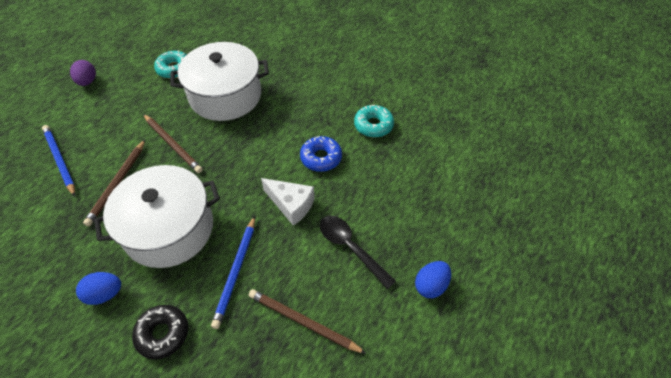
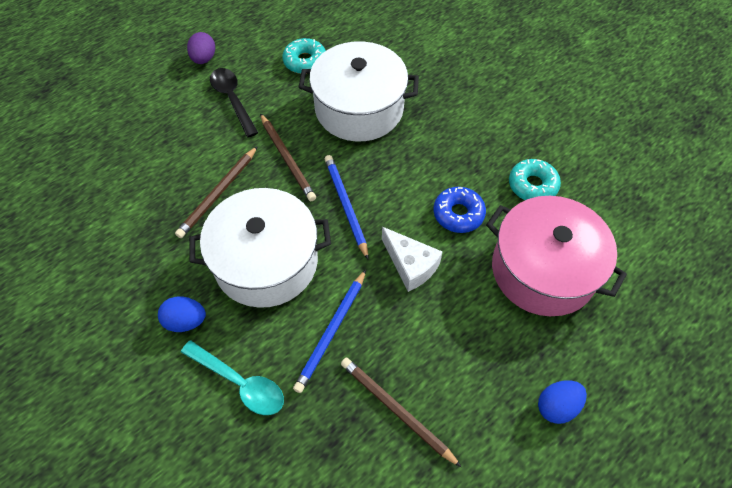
camera: 15 degrees right, 5 degrees up
(60, 160) = (160, 151): blue pencil -> blue pencil (345, 206)
(163, 334) = (240, 382): black donut -> turquoise spoon
(351, 248) = (470, 336): black spoon -> black spoon (232, 100)
(396, 185) = (543, 270): none -> pink pot

